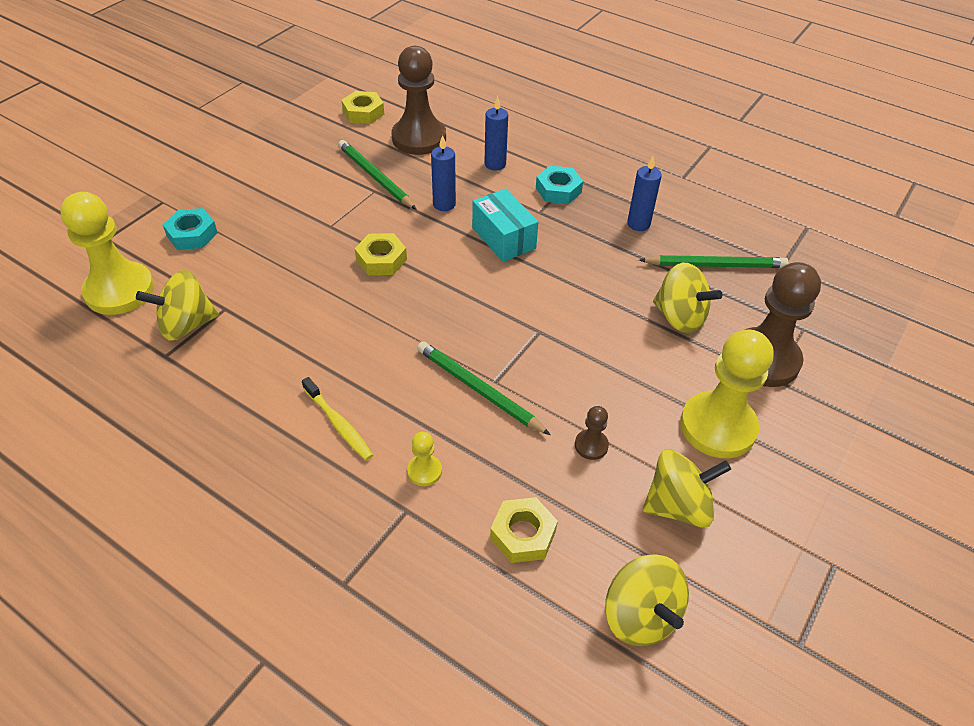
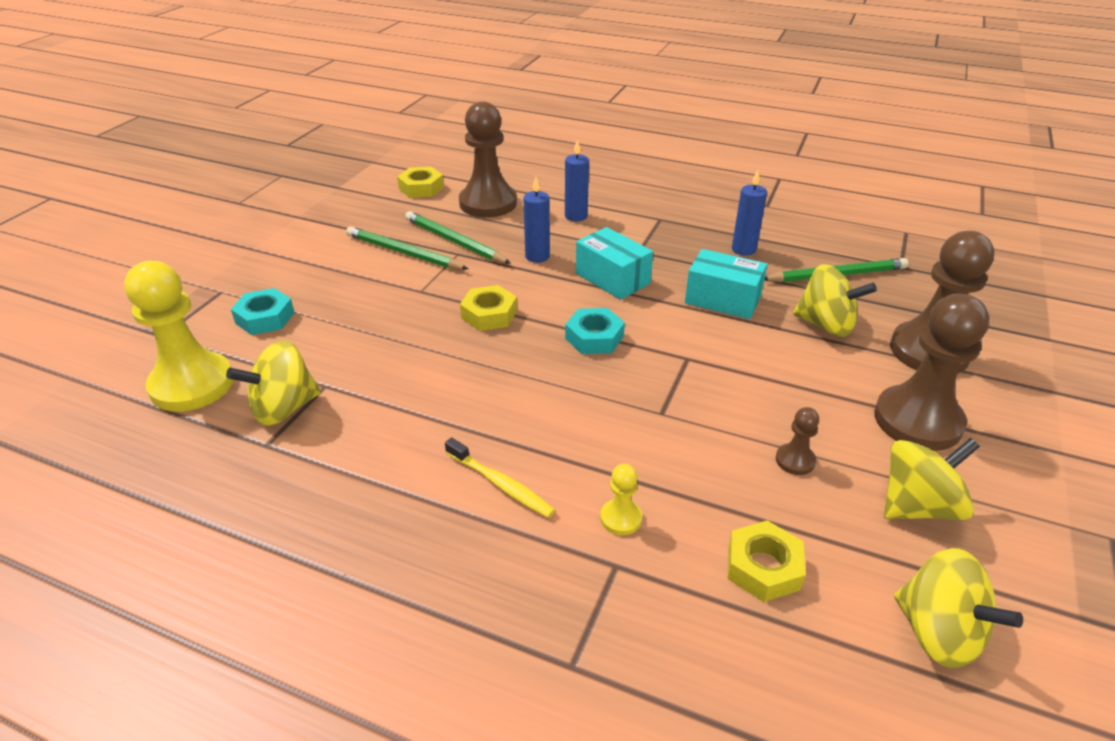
camera: 10 degrees left, 10 degrees down
(478, 390) = (647, 424): green pencil -> green pencil (403, 253)
(558, 190) = (650, 230): turquoise nut -> turquoise nut (594, 337)
(595, 276) = (722, 299): none -> turquoise box
(718, 427) = (917, 421): yellow pawn -> brown pawn

